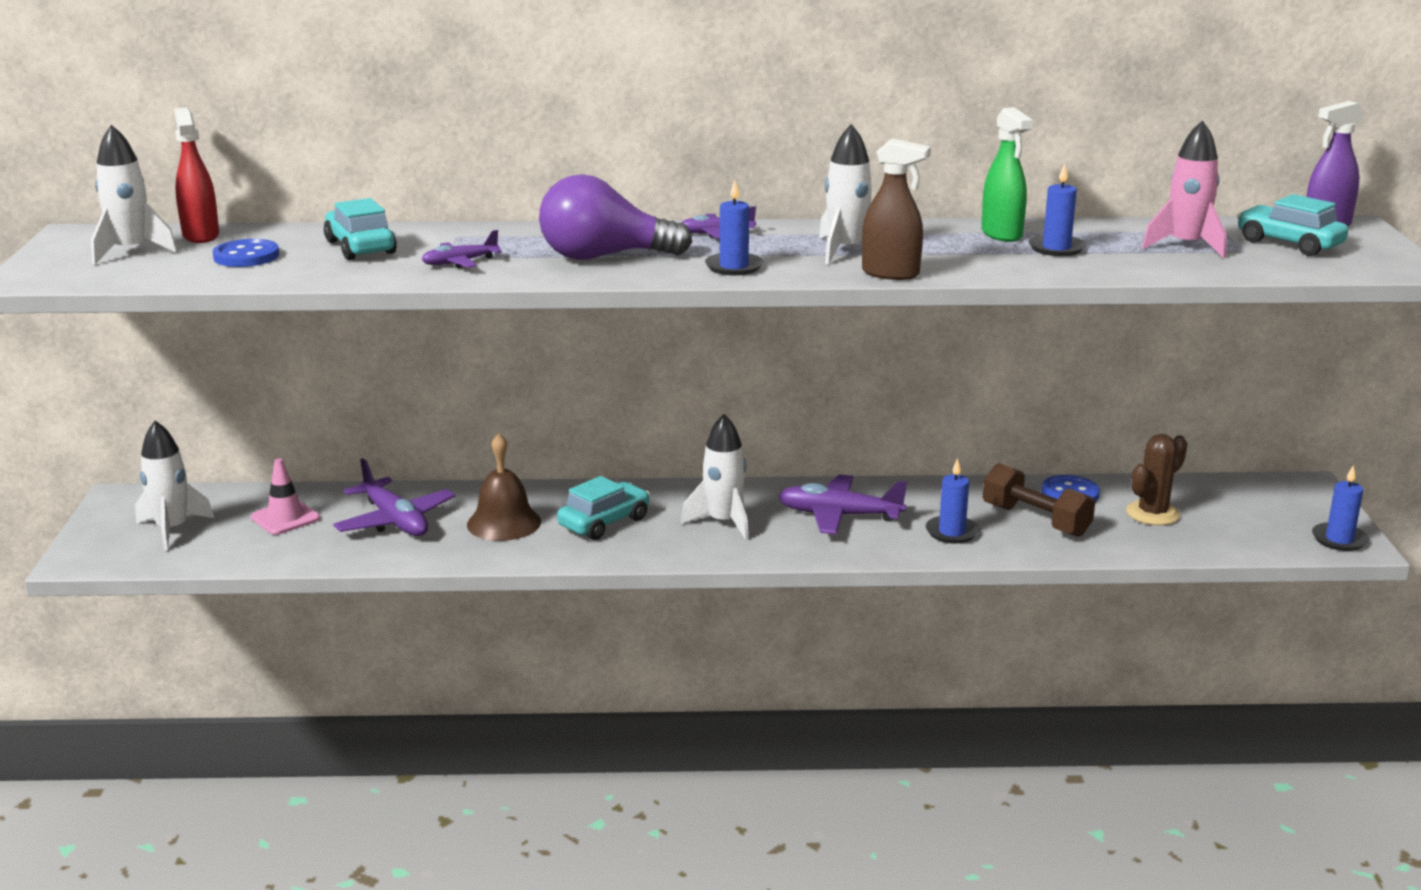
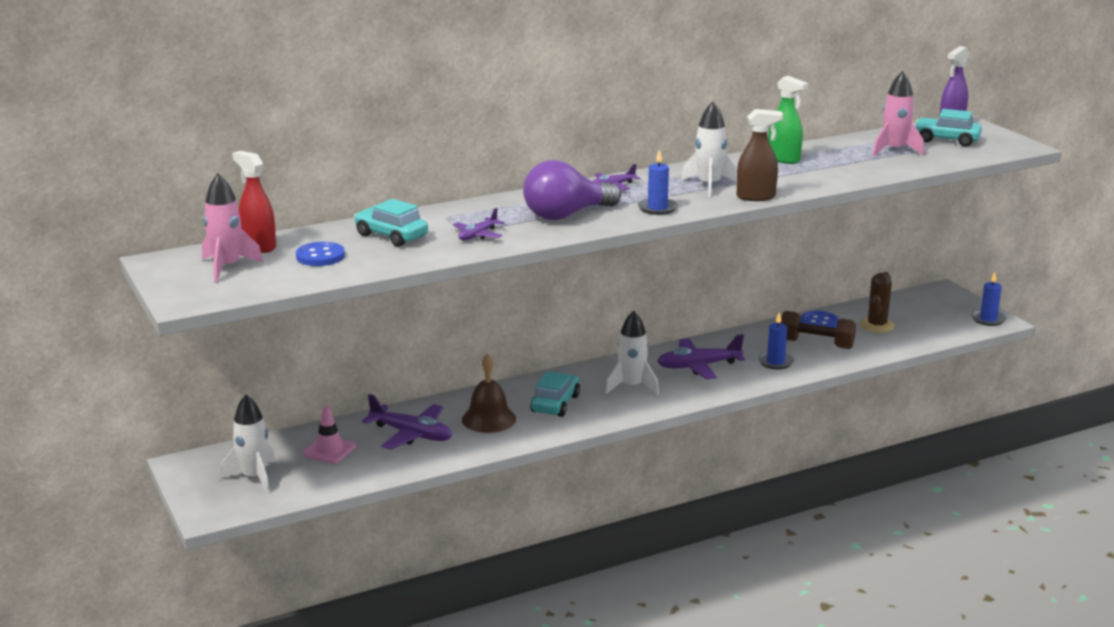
camera: 25 degrees left, 0 degrees up
(131, 251) = (227, 267): white rocket -> pink rocket
(1056, 248) = (826, 164): blue candle -> none

